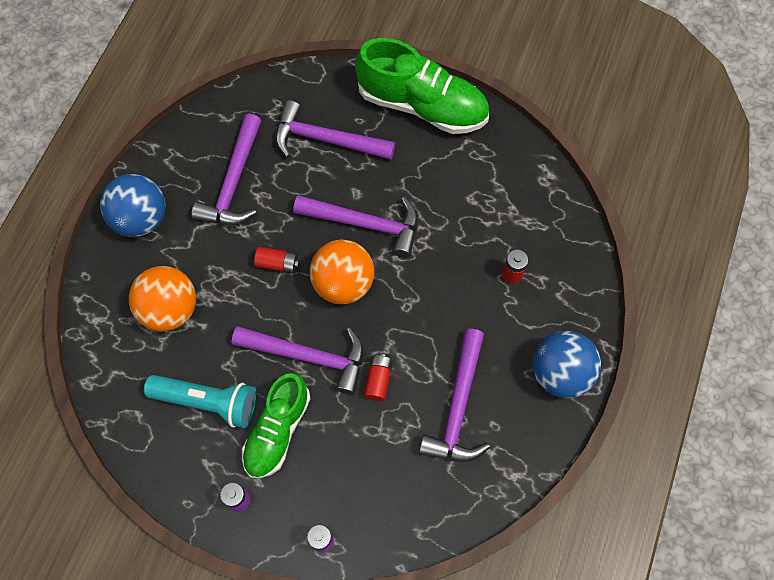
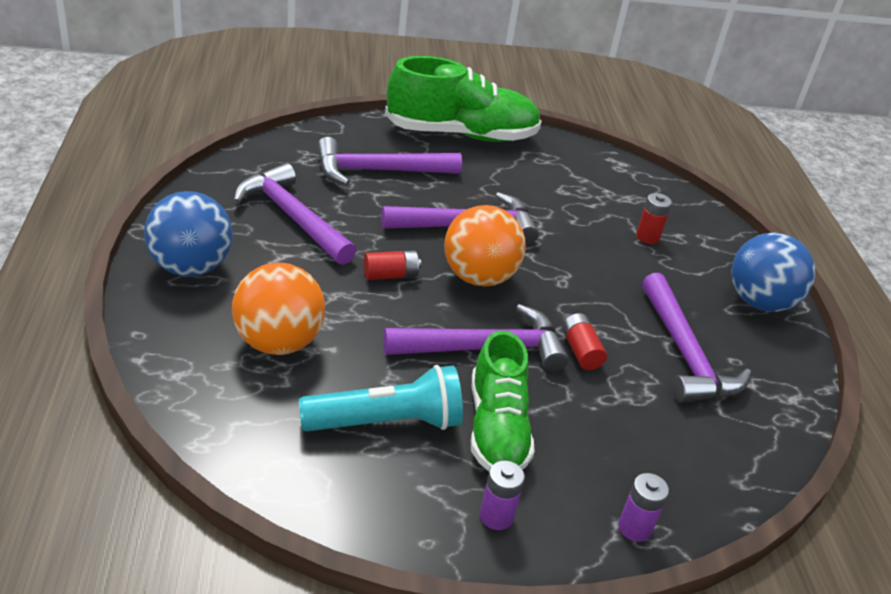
camera: 30 degrees left, 30 degrees down
(234, 182) = (293, 217): purple hammer -> purple hammer turned 150 degrees clockwise

